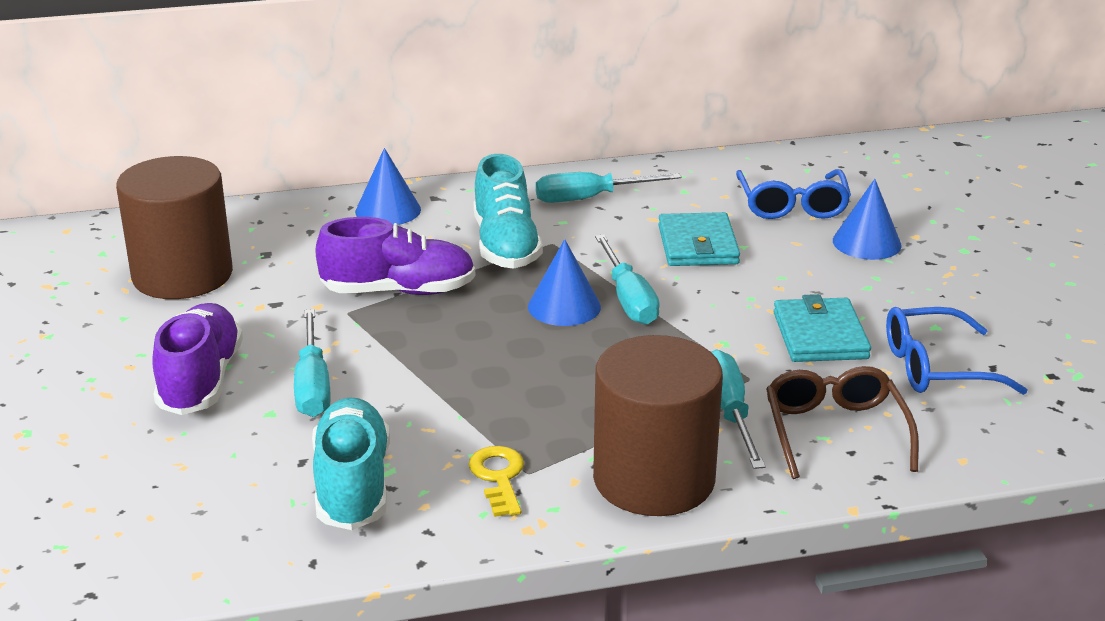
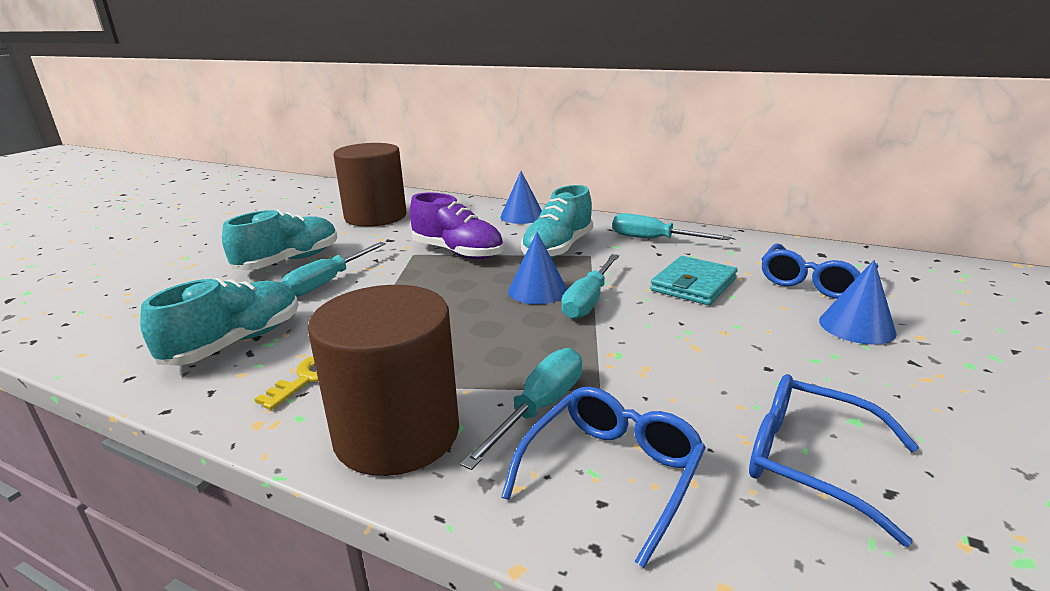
camera: 40 degrees right, 5 degrees down
(201, 380) = (289, 261): purple shoe -> turquoise shoe
(820, 335) = (713, 381): turquoise wallet -> none
(835, 431) = (612, 473): brown glasses -> blue glasses

